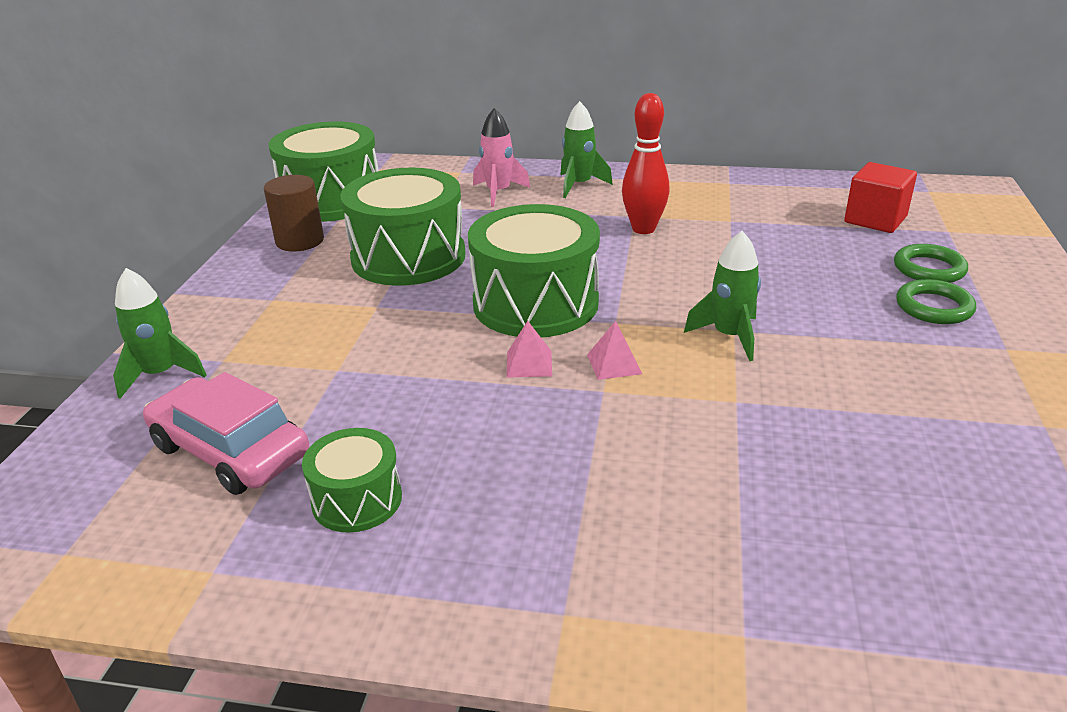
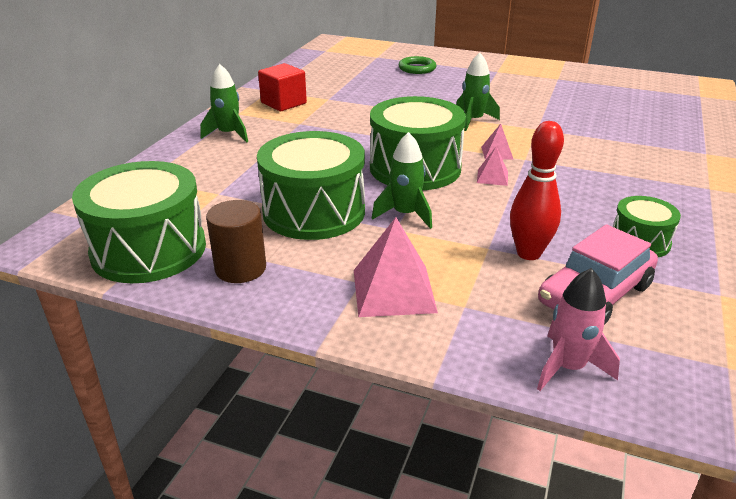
camera: 80 degrees left, 0 degrees up
(160, 374) = (483, 342): green rocket -> green rocket (405, 214)
(255, 318) = (393, 290): none -> pink pyramid
(498, 192) = (213, 165): pink rocket -> pink rocket (568, 367)
(643, 229) = (323, 123): red bowling pin -> red bowling pin (528, 253)
(875, 219) = (353, 67): red cube -> red cube (283, 103)
(934, 307) = (456, 75): green ring -> none

